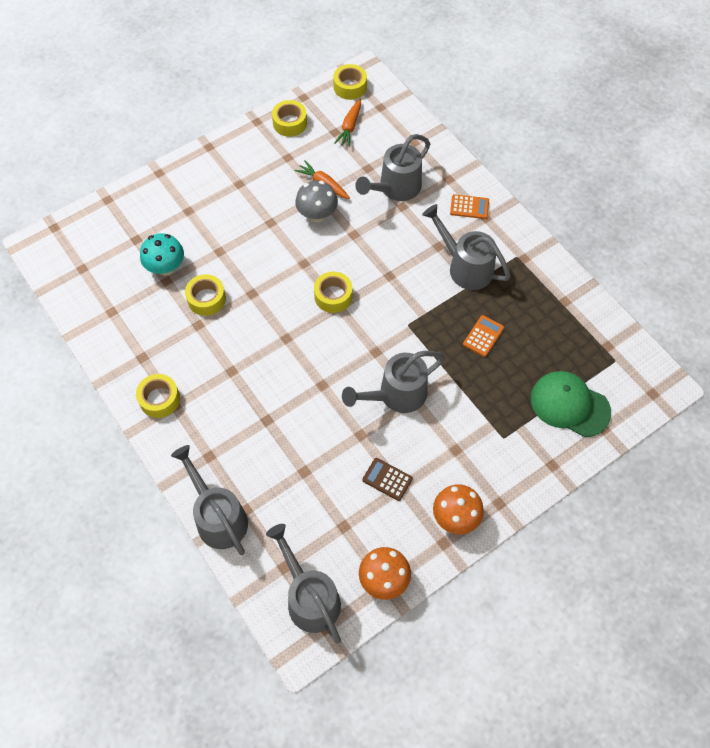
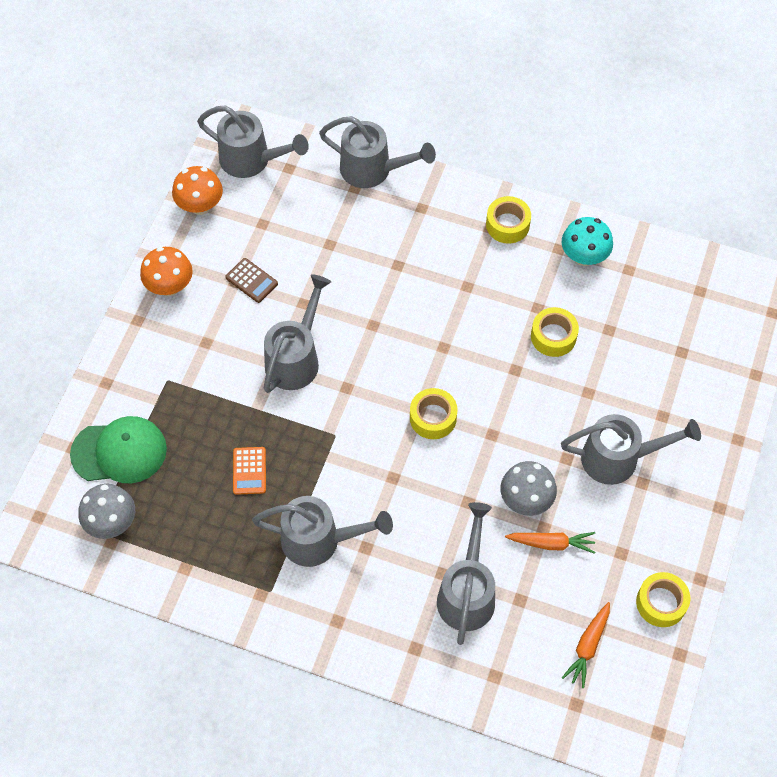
camera: 145 degrees right, 0 degrees up
(166, 267) = (623, 342): turquoise mushroom -> turquoise mushroom (584, 256)
(239, 204) = (619, 458): none -> grey watering can
(350, 87) = (638, 711): yellow tape -> none
(350, 127) = (588, 646): orange carrot -> orange carrot turned 135 degrees counterclockwise
(387, 479) = (251, 281): brown calculator -> brown calculator turned 45 degrees clockwise
(469, 207) = (365, 623): orange calculator -> none
(600, 358) = (112, 522): none -> grey mushroom

